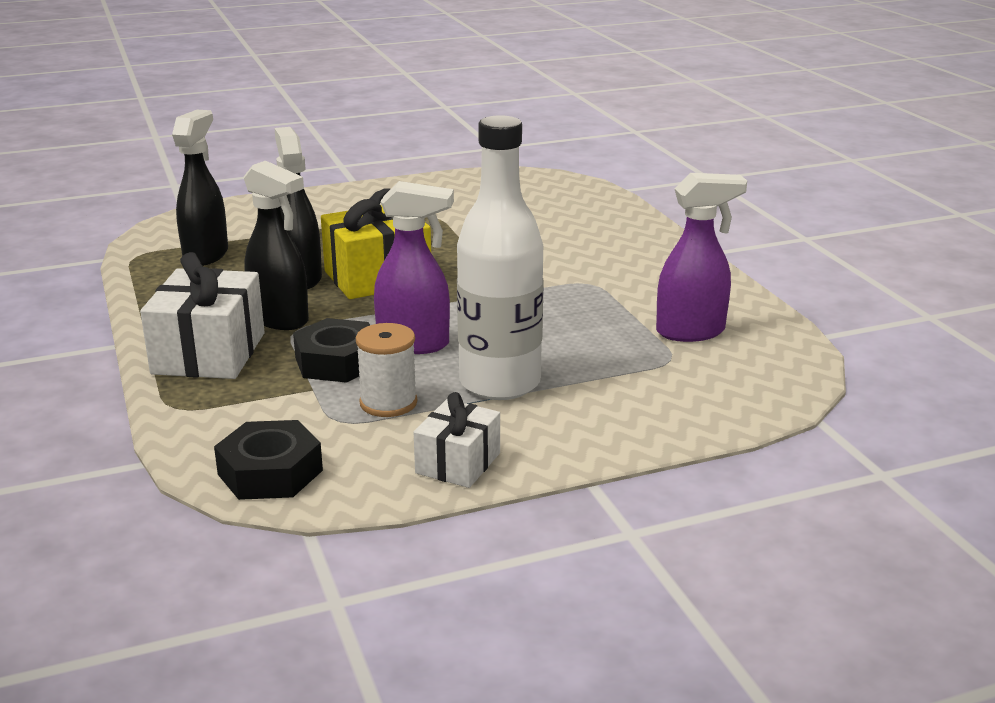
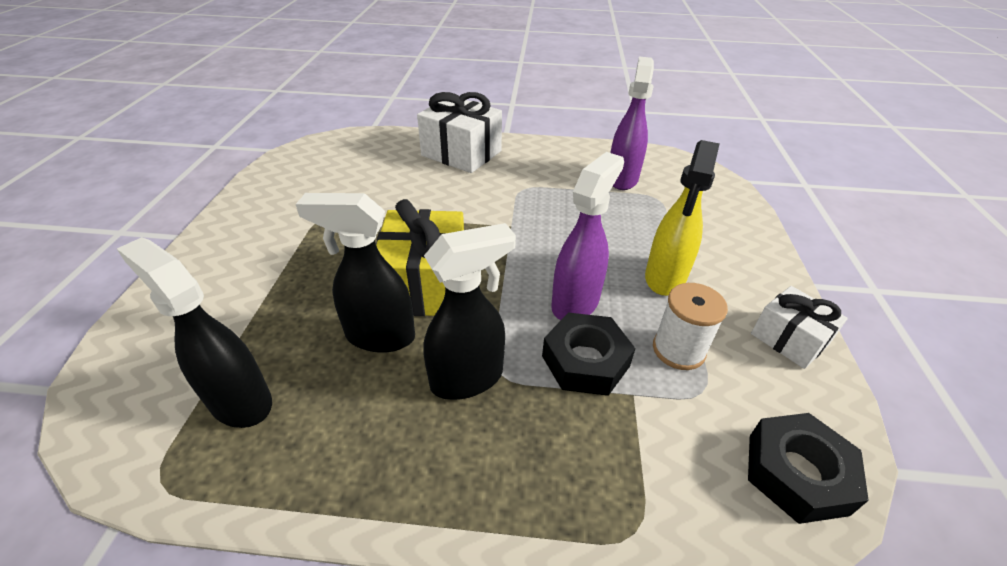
camera: 65 degrees left, 15 degrees up
(209, 353) = (514, 464): white gift -> white gift (461, 153)
(500, 383) = (664, 278): white bottle -> yellow spray bottle

